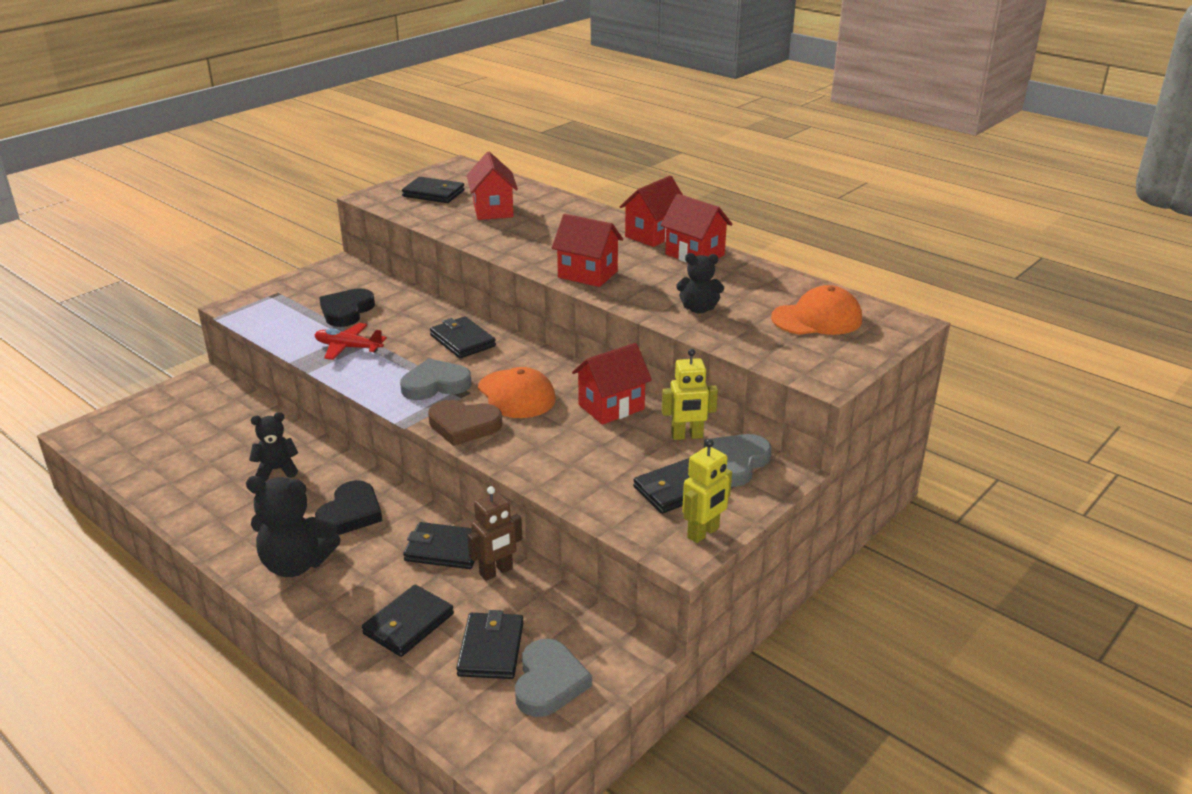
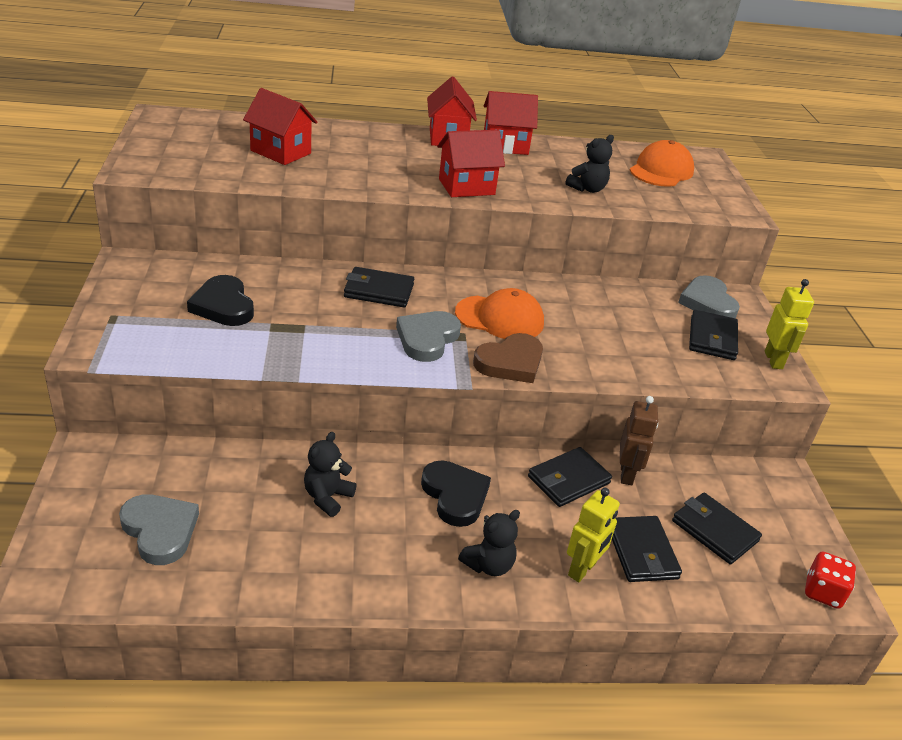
camera: 50 degrees left, 5 degrees up
(296, 564) = (488, 565): black teddy bear -> black teddy bear, size x0.62
(348, 347) = (292, 340): red plane -> none
(434, 193) = (191, 150): black wallet -> none
(496, 746) = (823, 592): none -> red dice
(549, 682) = (777, 528): grey heart -> grey heart (160, 531)
(611, 407) = (576, 297): red house -> none
(687, 436) = (653, 297): yellow robot -> yellow robot (582, 569)

